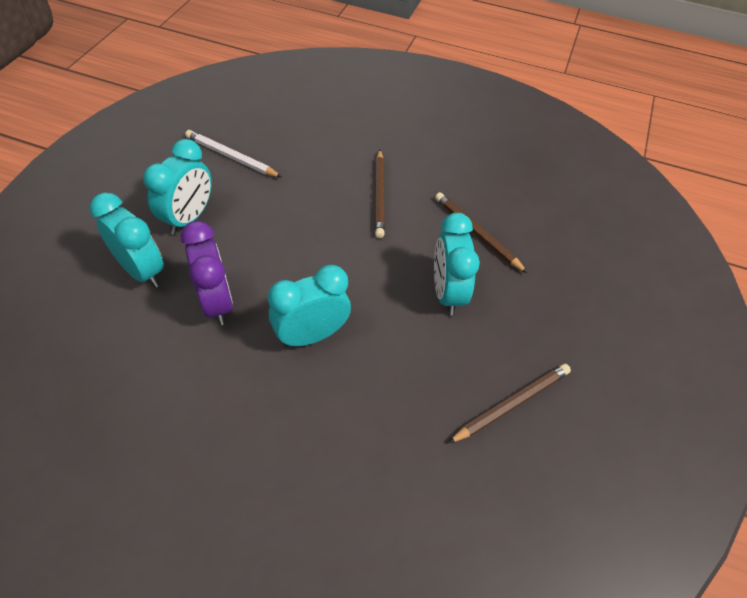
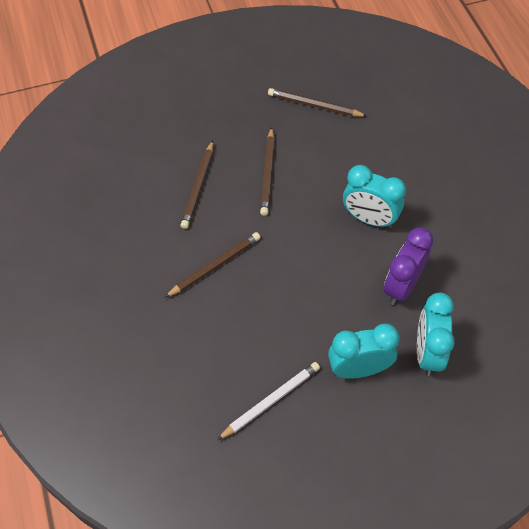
camera: 125 degrees left, 5 degrees up
(231, 157) = (271, 401): white pencil -> white pencil turned 120 degrees counterclockwise
(447, 293) = (267, 173): turquoise clock -> brown pencil

